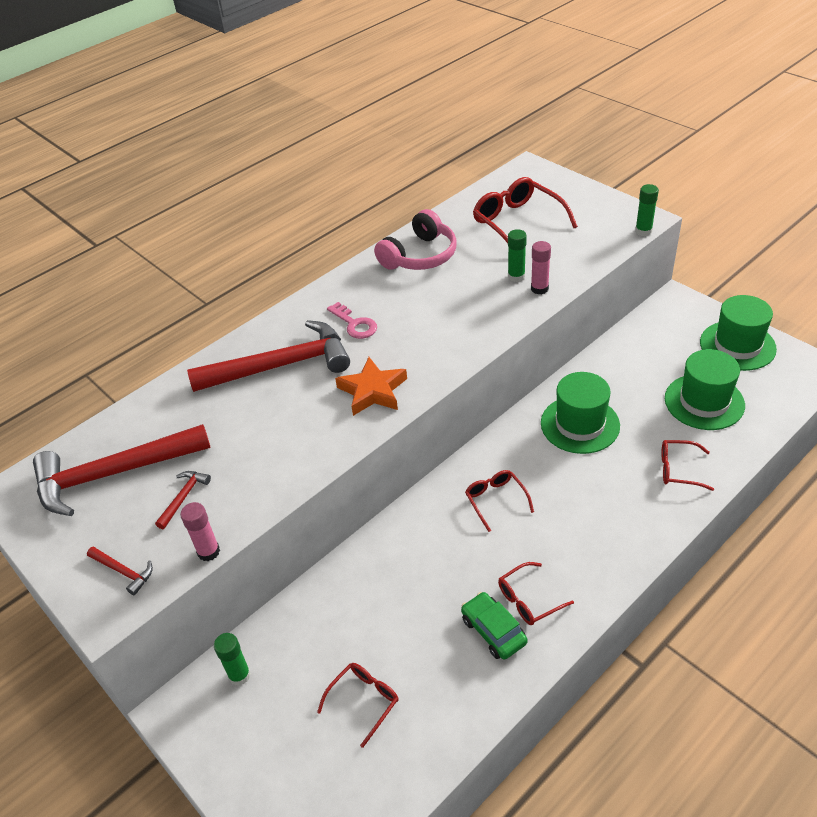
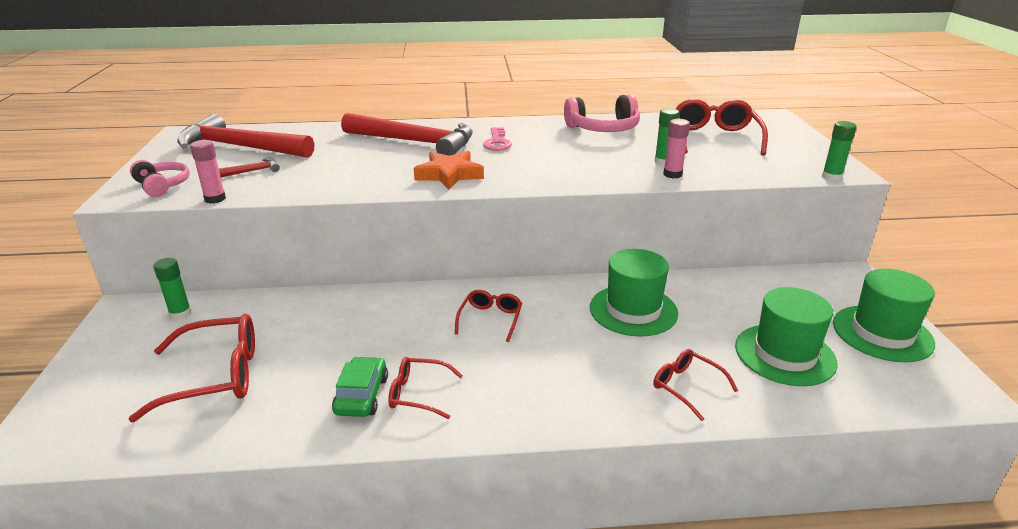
camera: 35 degrees right, 15 degrees down
(123, 571) = (162, 185): red hammer -> pink headphones
(364, 701) = (216, 376): red glasses -> red glasses, size x1.77

